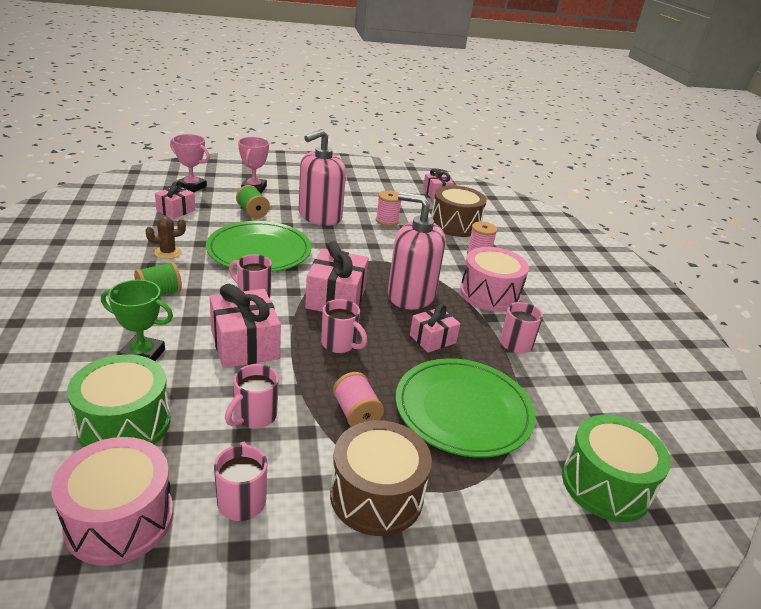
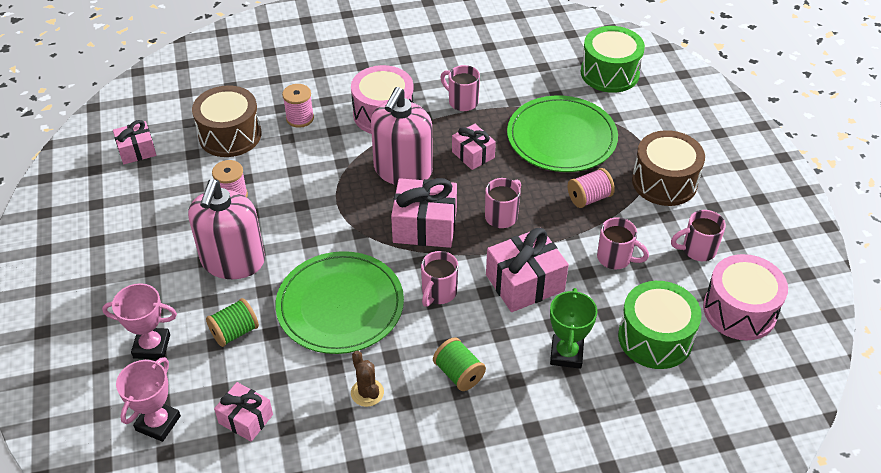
camera: 90 degrees left, 15 degrees up
(320, 216) = (233, 261): pink soap dispenser -> pink soap dispenser turned 60 degrees clockwise

